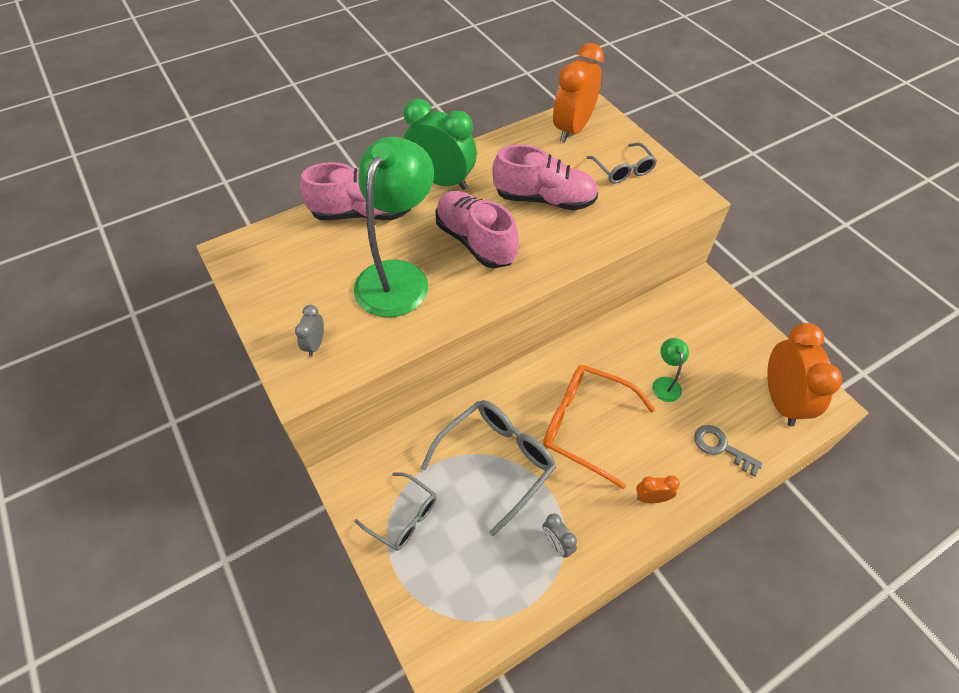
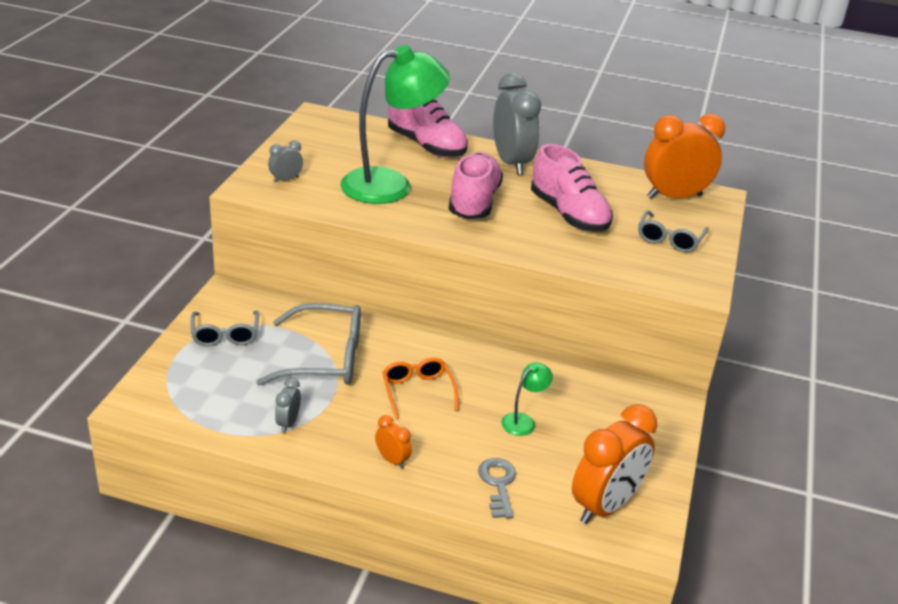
camera: 45 degrees right, 20 degrees down
(442, 181) = (511, 163): green clock -> grey clock
(585, 425) = (417, 391): orange glasses -> orange glasses, size x0.61

